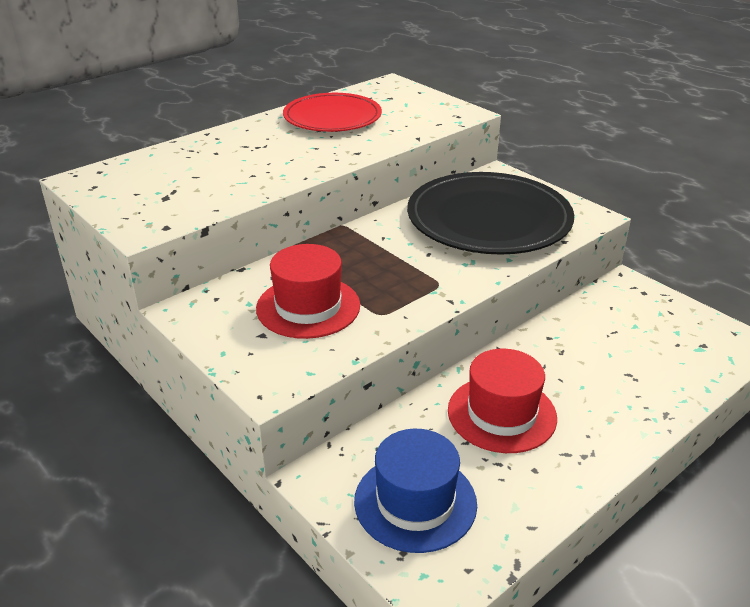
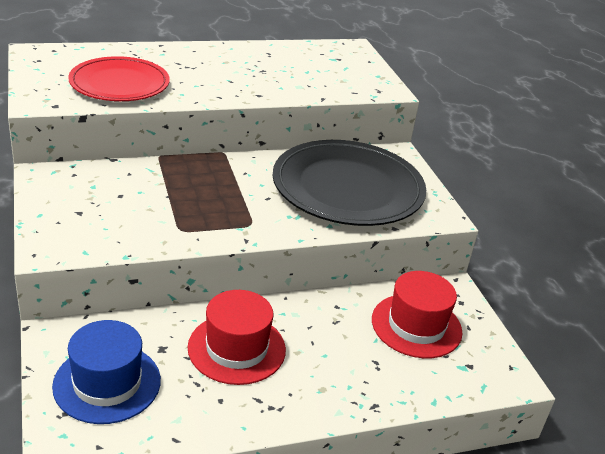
camera: 20 degrees right, 0 degrees up
(308, 307) = (132, 204): red hat -> red hat (416, 326)
(332, 117) = (271, 61): red plate -> red plate (119, 84)

